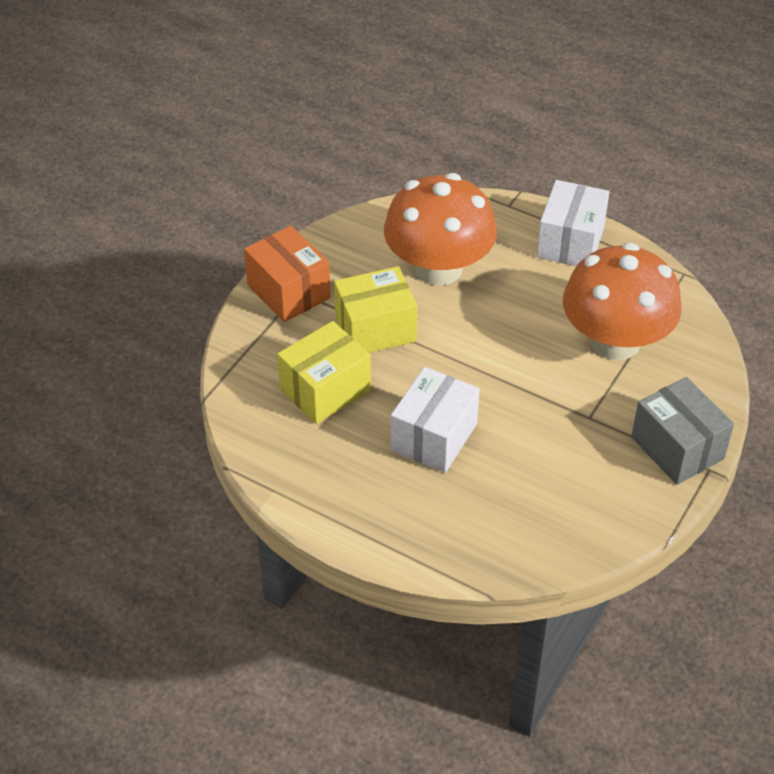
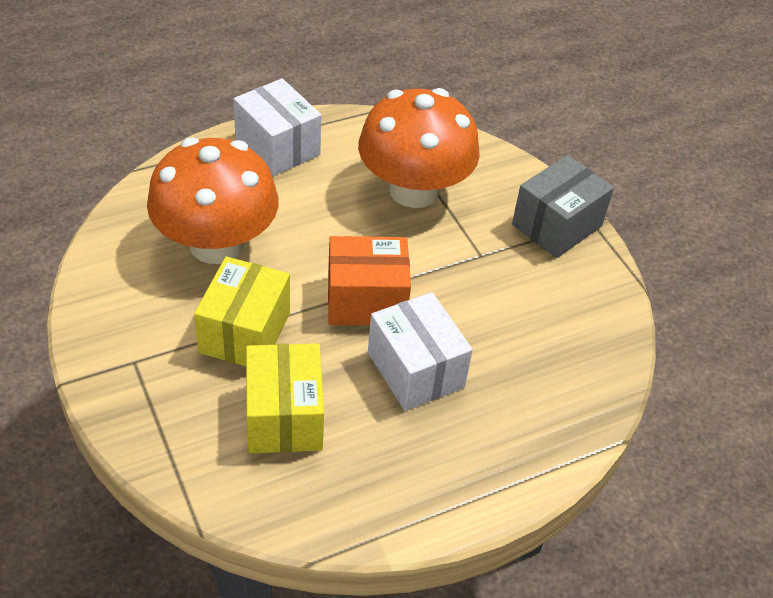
camera: 60 degrees left, 0 degrees up
(288, 291) = (125, 369): orange box -> orange box (366, 300)
(677, 448) = (557, 225): grey box -> grey box turned 45 degrees counterclockwise

